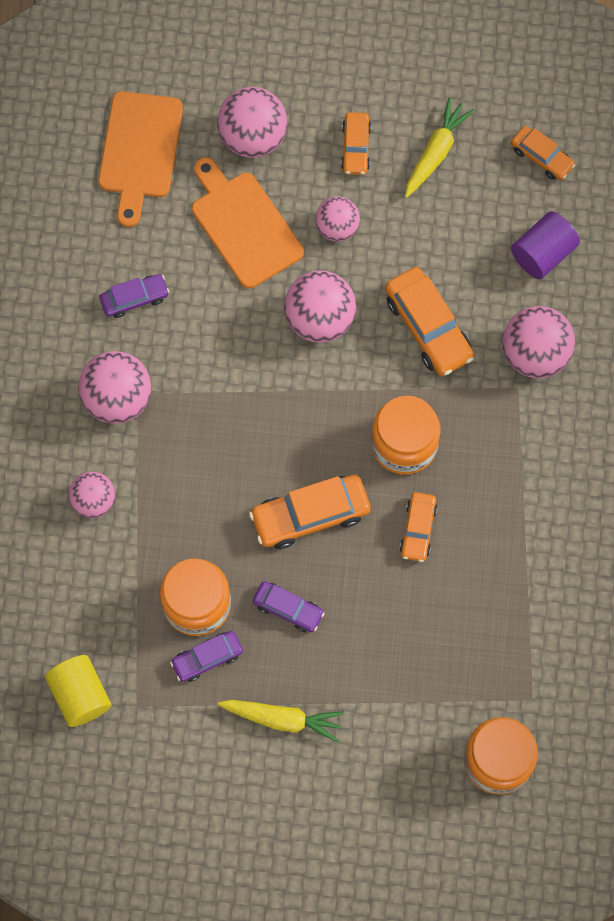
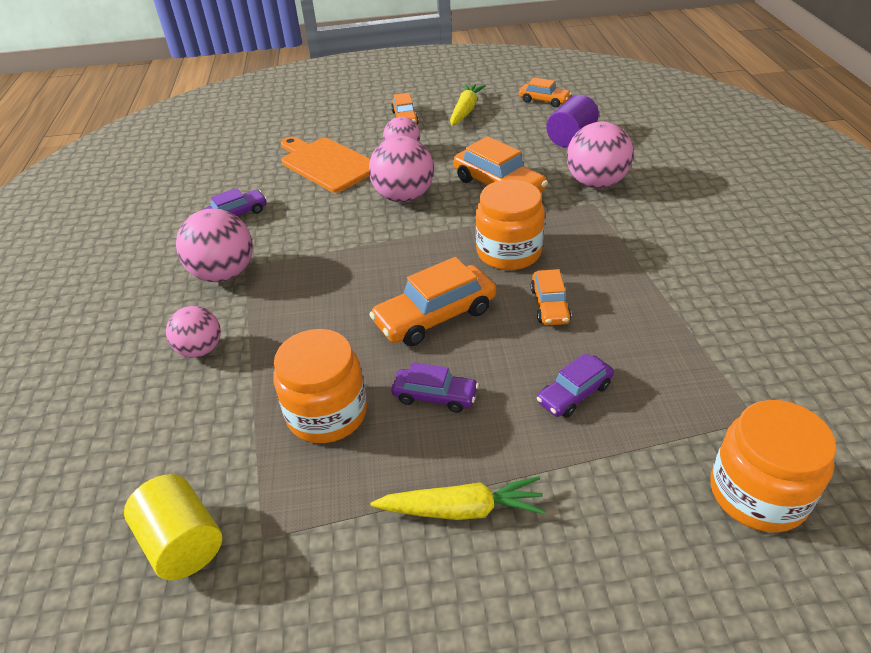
camera: 10 degrees left, 30 degrees down
(139, 150) = (236, 145): orange cutting board -> none
(207, 658) = (349, 464): purple car -> purple car (574, 393)
(253, 137) = (325, 126): pink ball -> none

